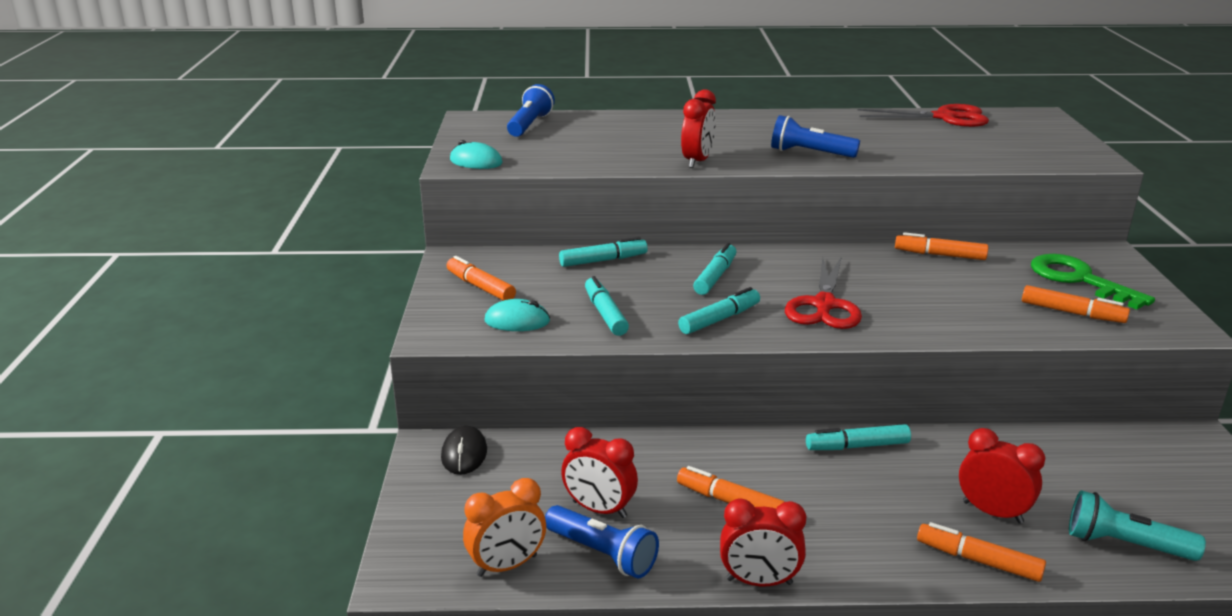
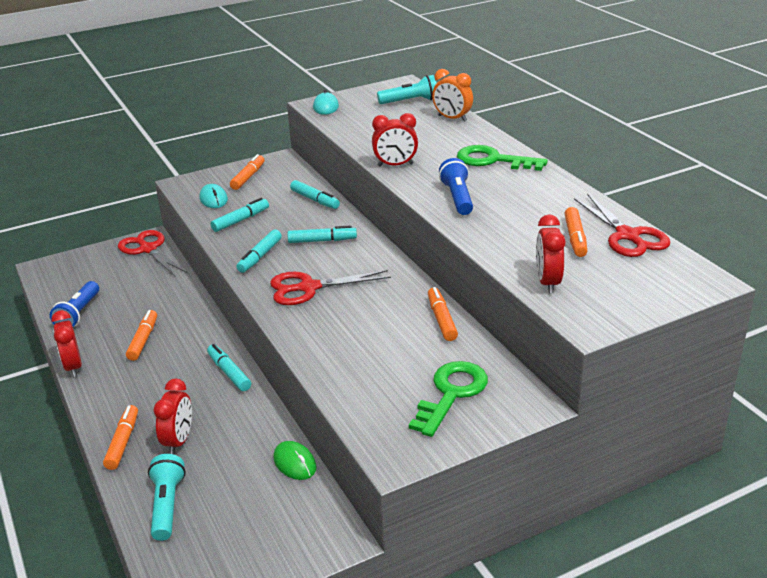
camera: 65 degrees right, 5 degrees up
(464, 454) = (148, 249): black mouse -> red scissors
(507, 566) = (59, 291): orange clock -> orange clock (452, 118)
(529, 125) = (410, 101): blue flashlight -> turquoise flashlight
(599, 509) = (117, 302): red clock -> red clock (547, 282)
(720, 319) = (259, 256): turquoise marker -> turquoise marker turned 90 degrees clockwise
(737, 125) = (493, 160): none -> green key
(1062, 438) = (295, 463): none -> green mouse
(1072, 313) = (379, 396): orange marker -> orange marker (575, 238)

